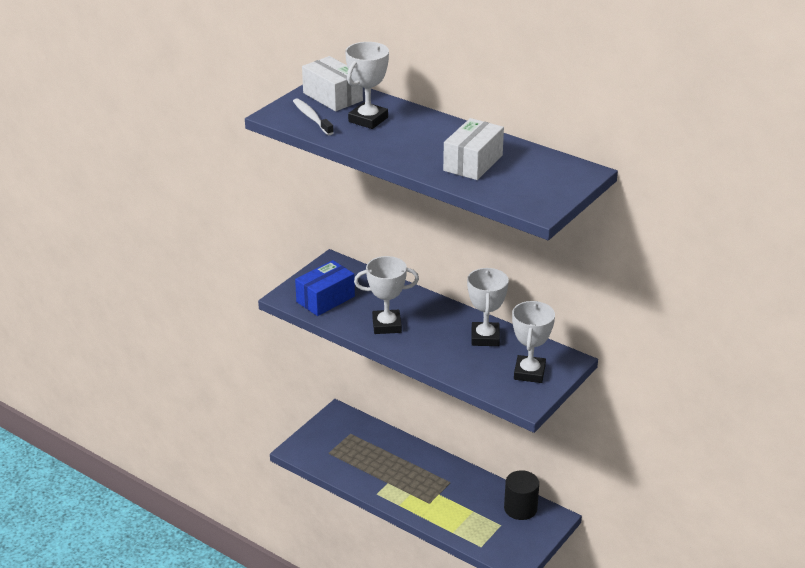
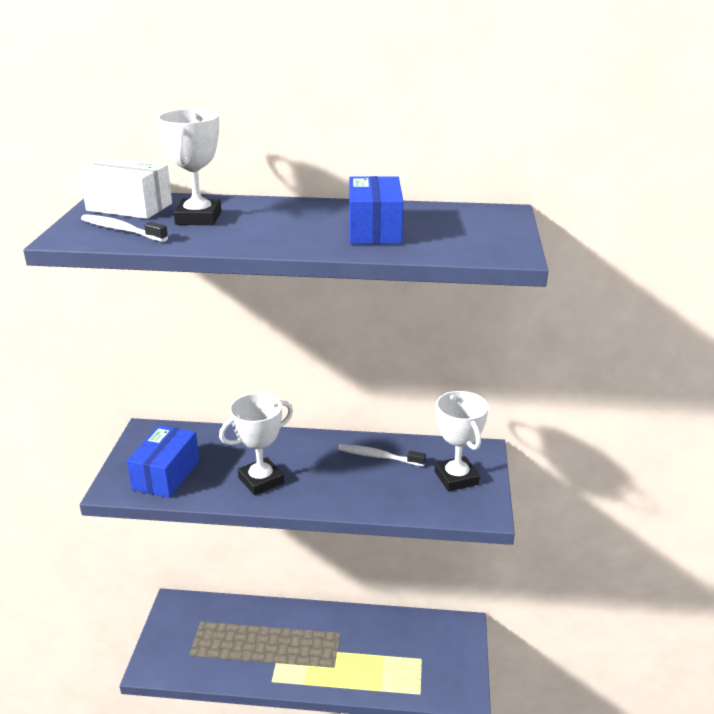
camera: 30 degrees left, 5 degrees down
(473, 163) = (374, 230): white box -> blue box
(485, 338) = (378, 457): white trophy -> white toothbrush
(520, 508) = (426, 631): black cylinder -> none

